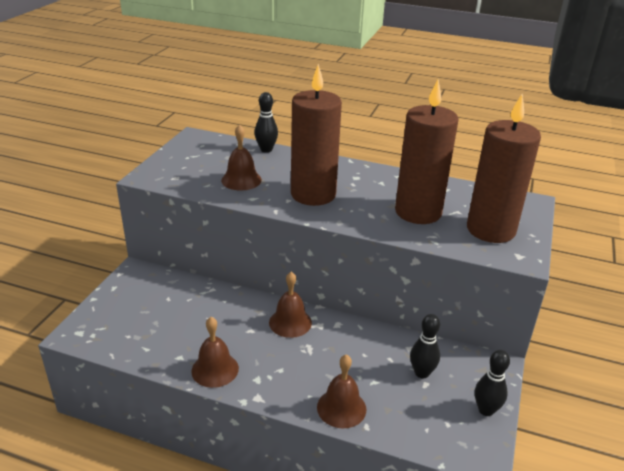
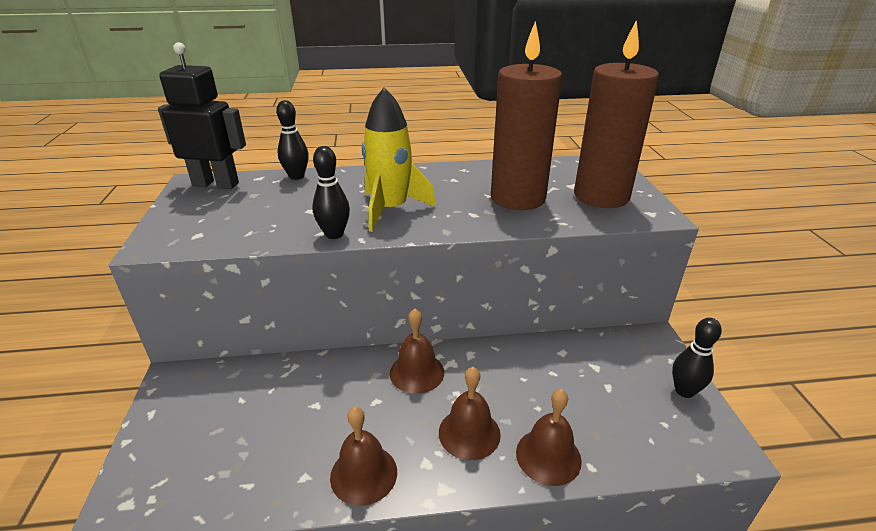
camera: 25 degrees left, 0 degrees up
(208, 142) = (216, 184): none -> black robot
(241, 180) = (290, 216): brown bell -> brown bell (469, 433)
(313, 194) = (391, 209): brown candle -> yellow rocket
(421, 373) = (595, 375): black bowling pin -> black bowling pin (334, 234)

